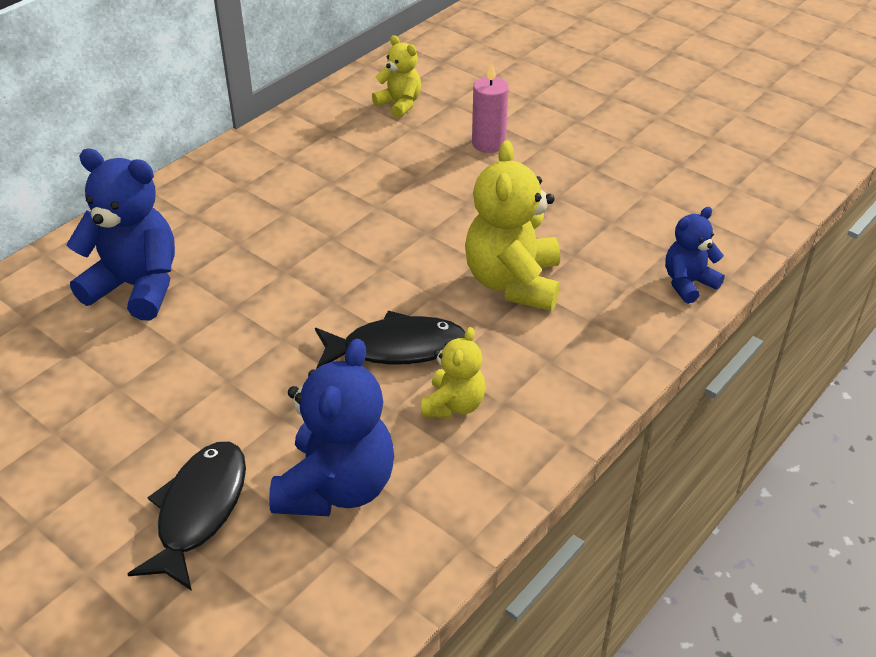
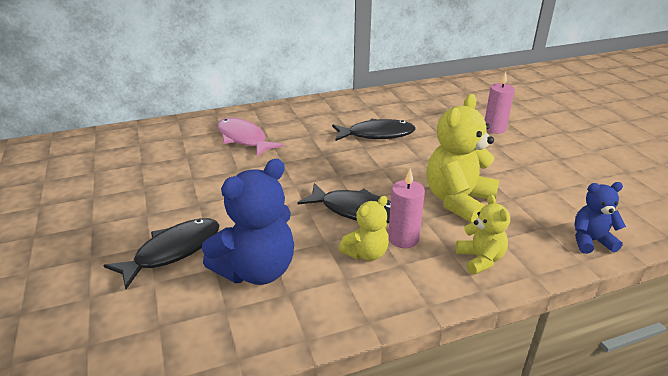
camera: 30 degrees right, 10 degrees down
(136, 286) = (243, 139): blue teddy bear -> pink fish
(335, 208) = (377, 134): none -> black fish
(399, 104) = (453, 99): yellow teddy bear -> yellow teddy bear (480, 259)
(483, 365) = (403, 239): none -> pink candle

